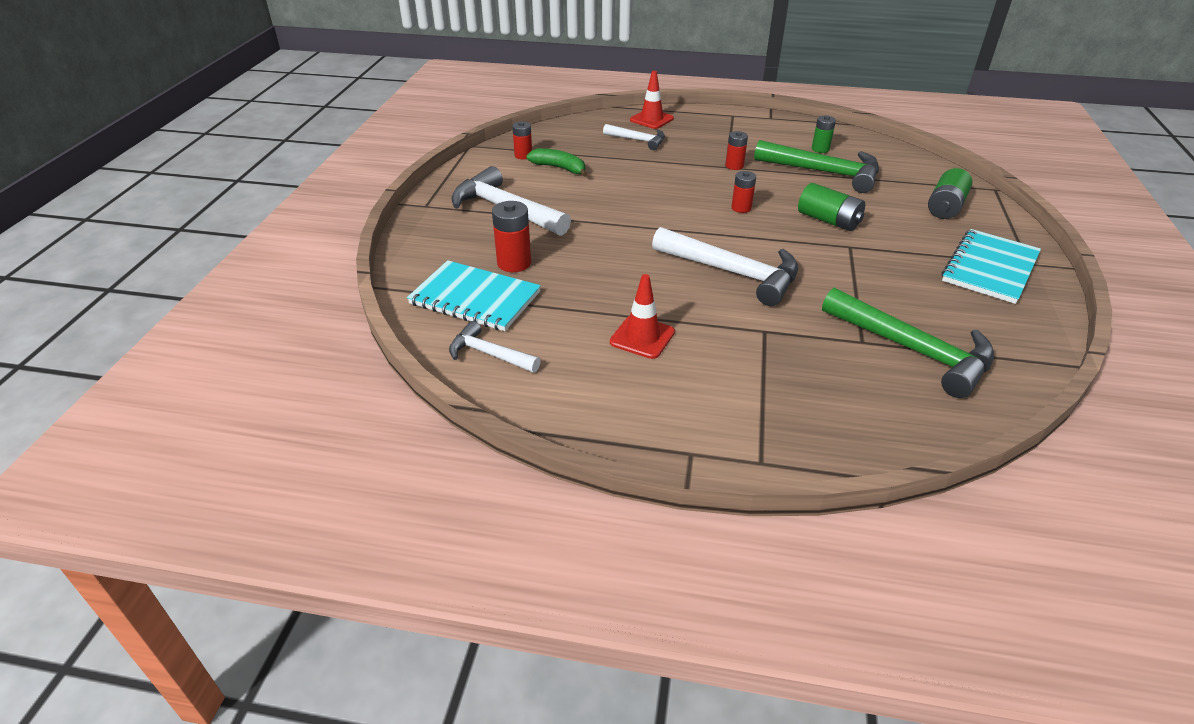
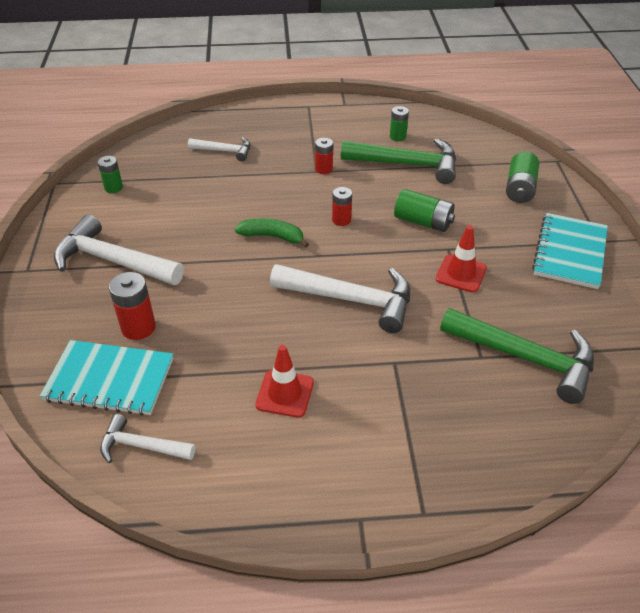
camera: 15 degrees left, 5 degrees up
(523, 155) = (113, 188): red battery -> green battery
(559, 168) = (155, 198): green banana -> green banana (272, 236)
(651, 119) = (232, 122): red traffic cone -> red traffic cone (461, 273)

